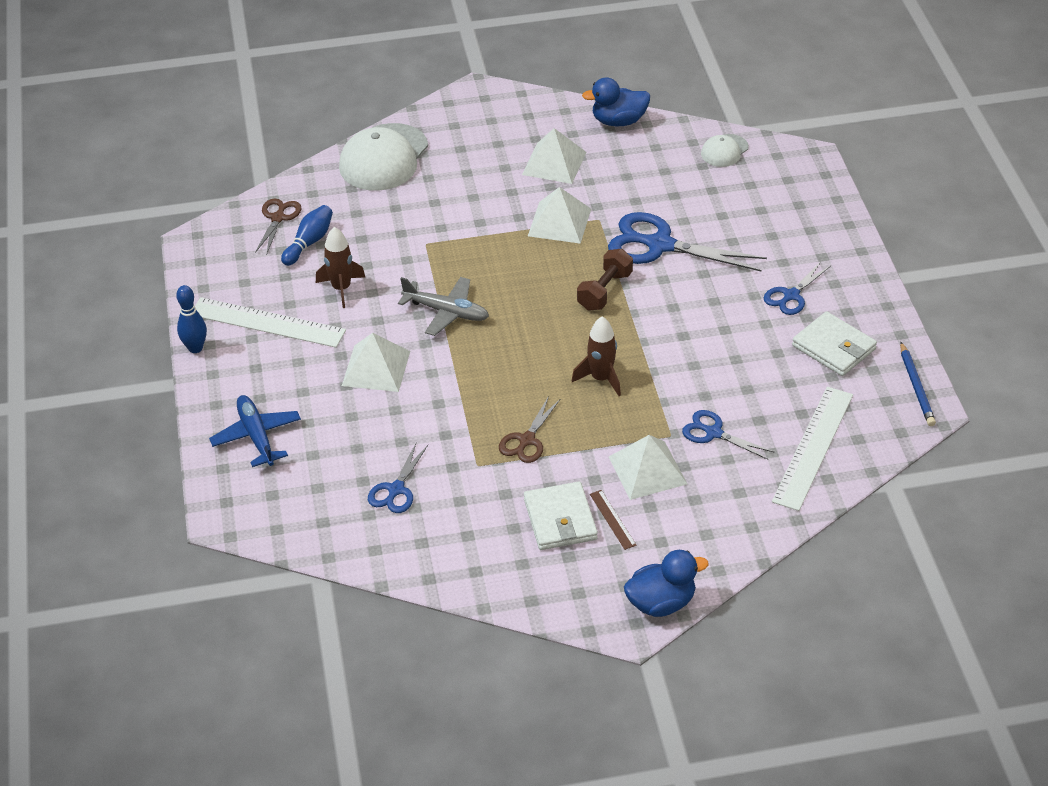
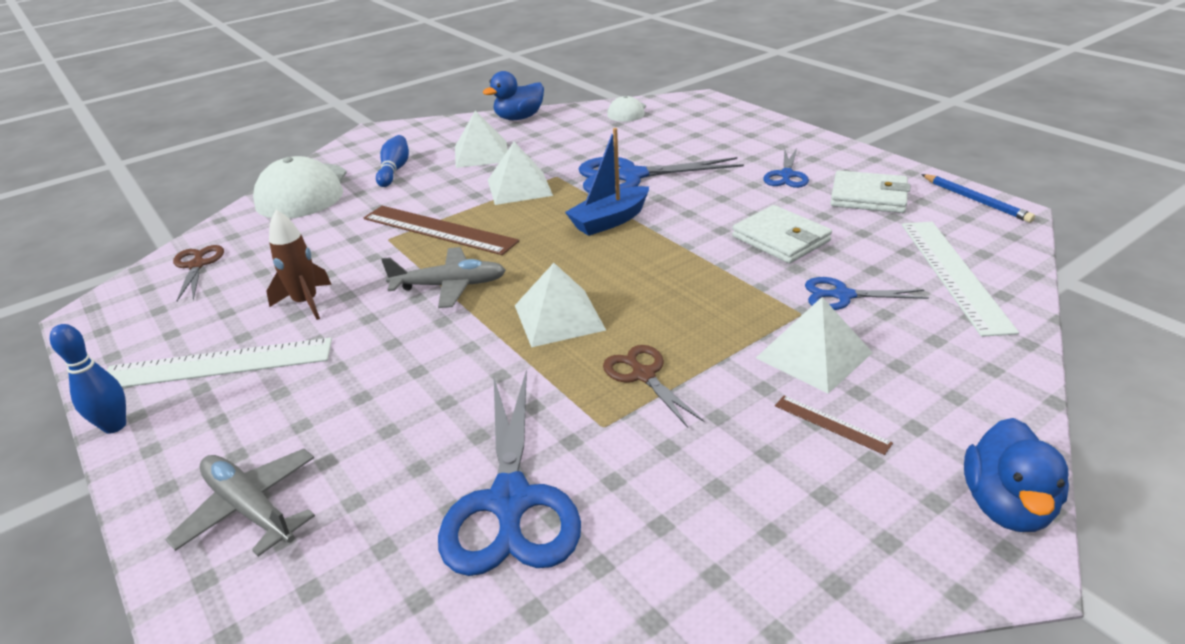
camera: 25 degrees left, 10 degrees down
(256, 436) = (250, 508): blue plane -> grey plane
(309, 242) = (245, 275): blue bowling pin -> blue bowling pin (394, 170)
(376, 368) = (394, 365): white pyramid -> white pyramid (559, 317)
(396, 489) = (510, 501): blue scissors -> blue scissors, size x1.84
(468, 248) = (438, 230): none -> brown ruler
(527, 440) = (643, 375): brown scissors -> brown scissors turned 150 degrees clockwise
(560, 519) = (768, 451): white wallet -> white wallet (780, 239)
(601, 378) = (674, 289): brown rocket -> none
(605, 291) = (609, 221): brown dumbbell -> blue boat
(661, 603) = (1006, 505): blue duck -> blue duck turned 150 degrees clockwise

